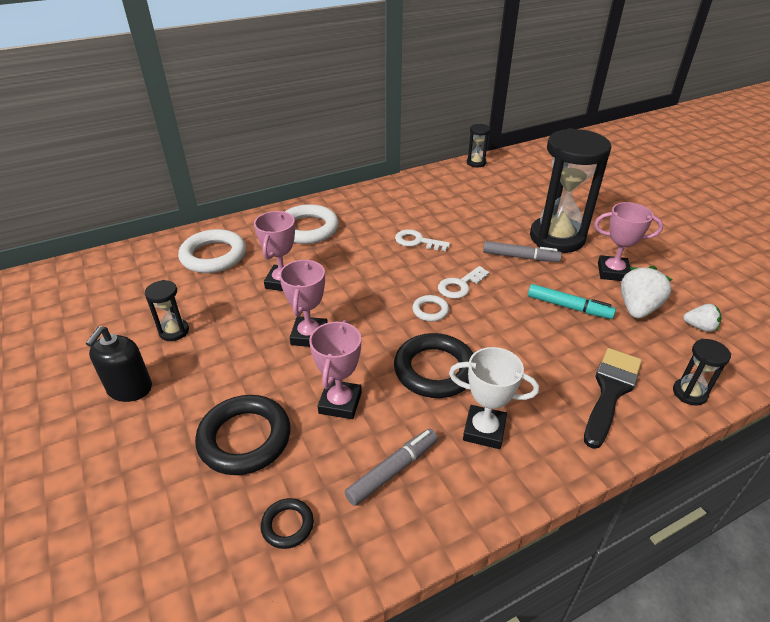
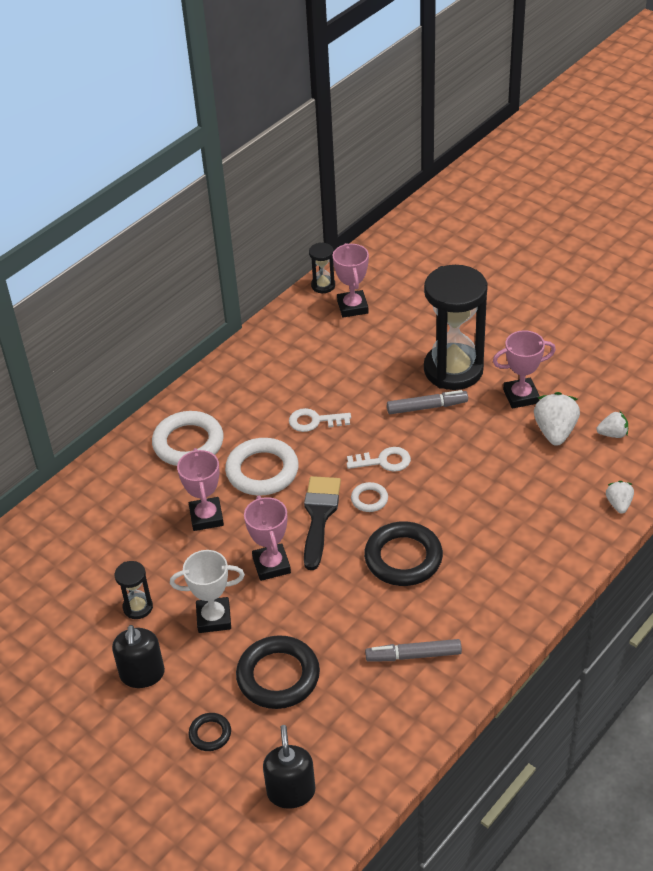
camera: 20 degrees left, 5 degrees up
(165, 577) = (291, 792): none -> black soap dispenser
(213, 256) = (110, 511): white ring -> white ring (262, 471)
(287, 525) = (357, 724): black ring -> black ring (210, 734)
(340, 403) = (339, 617): pink trophy -> pink trophy (352, 307)
(393, 470) = (413, 655): grey marker -> grey marker turned 120 degrees counterclockwise
(460, 285) = (384, 461): white key -> white key turned 120 degrees counterclockwise
(484, 430) = (469, 597): white trophy -> white trophy (214, 618)
(569, 307) = (494, 451): turquoise marker -> none
(610, 391) = (556, 525): black brush -> black brush (319, 516)
(689, 393) = (618, 504): black hourglass -> white strawberry

